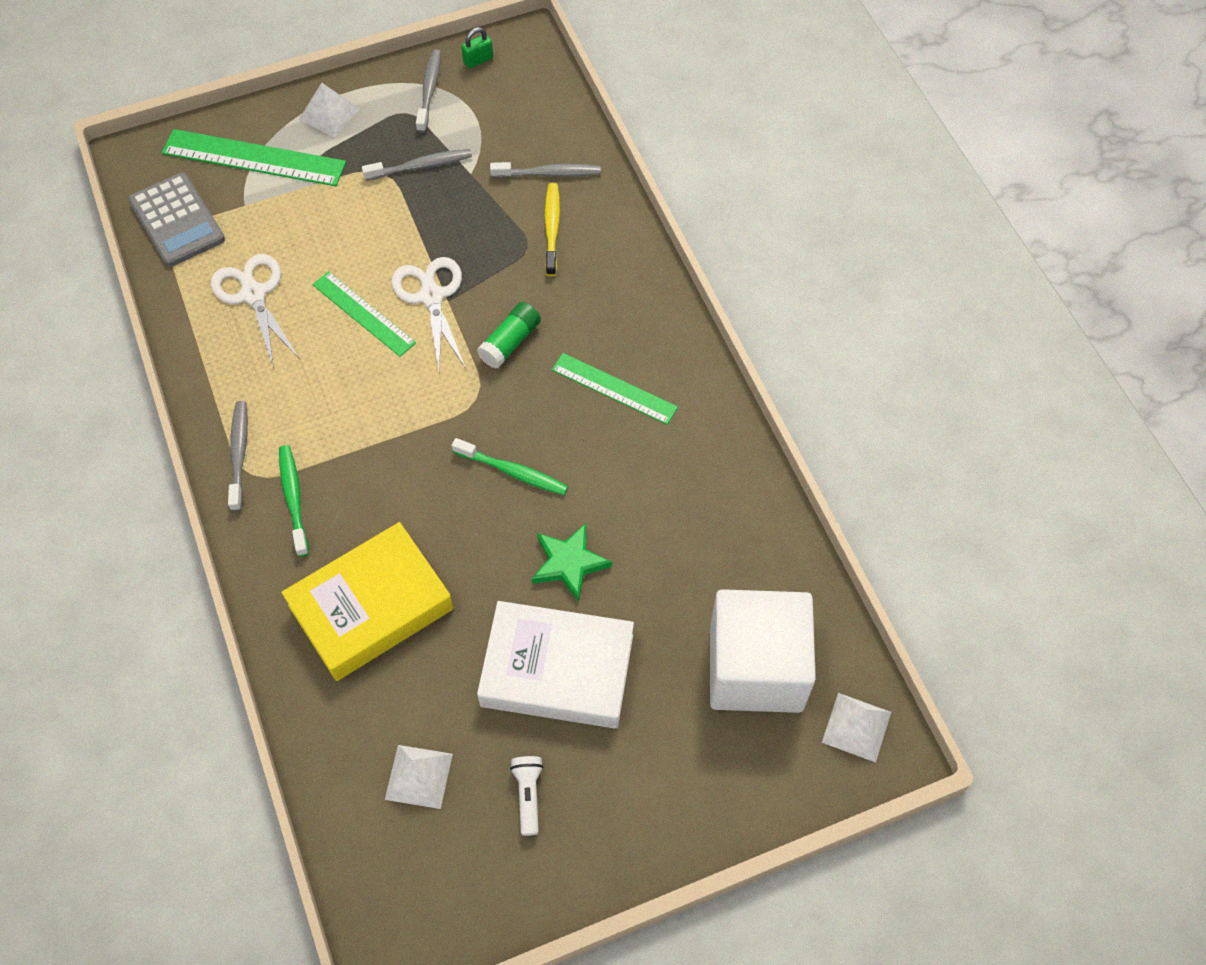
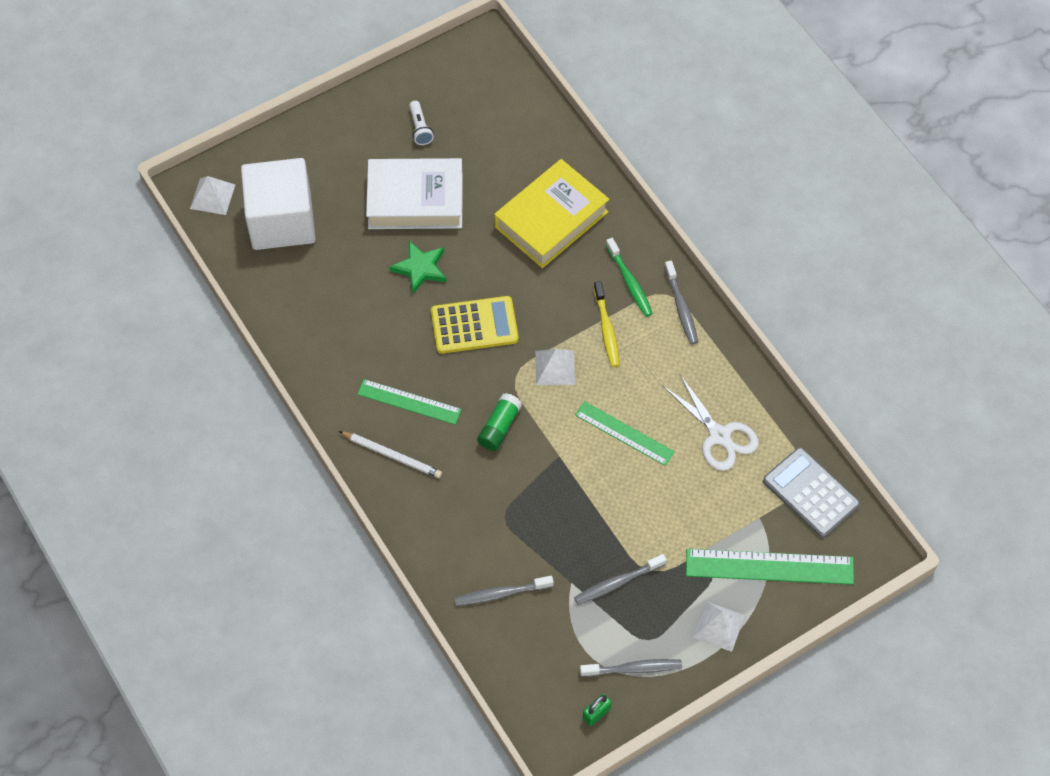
camera: 170 degrees right, 0 degrees up
(419, 776) = (491, 128): white pyramid -> white pyramid (555, 367)
(429, 90) = (633, 669): grey toothbrush -> grey toothbrush turned 90 degrees counterclockwise
(431, 296) = (573, 457): white scissors -> none
(513, 472) = (474, 325): green toothbrush -> yellow calculator
(552, 228) = (486, 537): yellow toothbrush -> yellow toothbrush (606, 329)
(644, 329) = (392, 455): none -> white pencil

